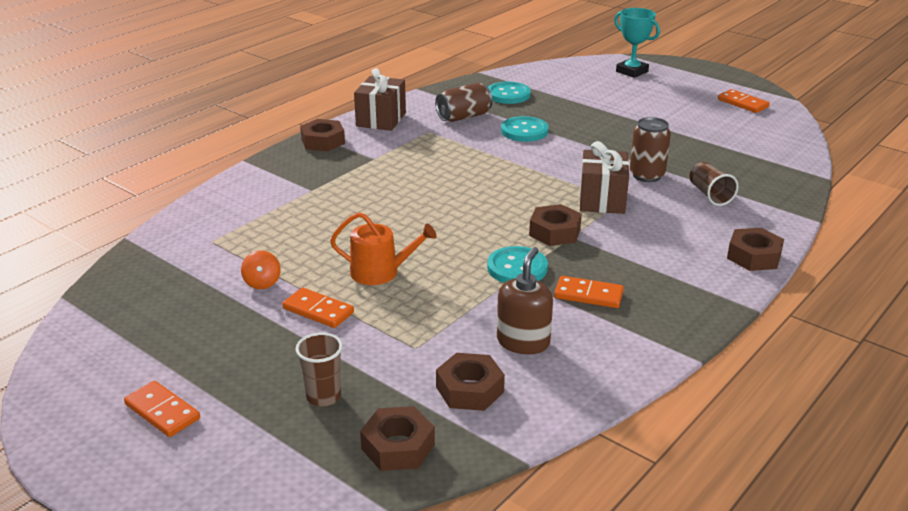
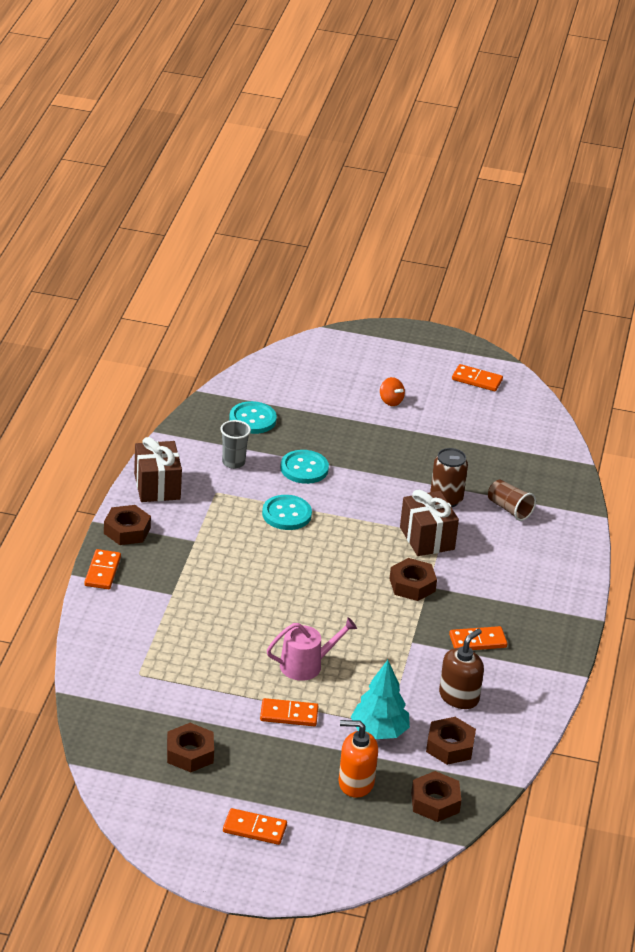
camera: 30 degrees left, 5 degrees up
(262, 283) = (221, 702): orange spinning top -> orange spinning top (390, 401)
(270, 163) = (102, 571): none -> orange domino
(323, 397) = (355, 783): brown cup -> orange soap dispenser
(380, 272) = (306, 665): orange watering can -> pink watering can
(400, 352) = (379, 731): none -> turquoise tree
(464, 117) = (233, 462): brown can -> grey cup
(517, 268) = (408, 630): turquoise button -> turquoise button (286, 514)
(523, 342) = (459, 697): brown soap dispenser -> brown soap dispenser turned 45 degrees clockwise
(632, 71) = (348, 355): turquoise trophy -> none
(754, 256) = (576, 568): brown nut -> brown nut (190, 753)

